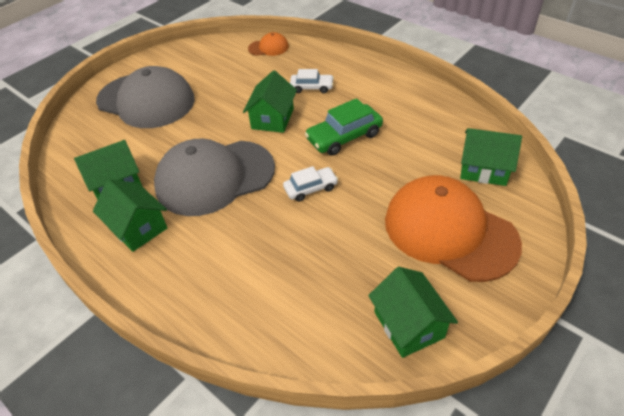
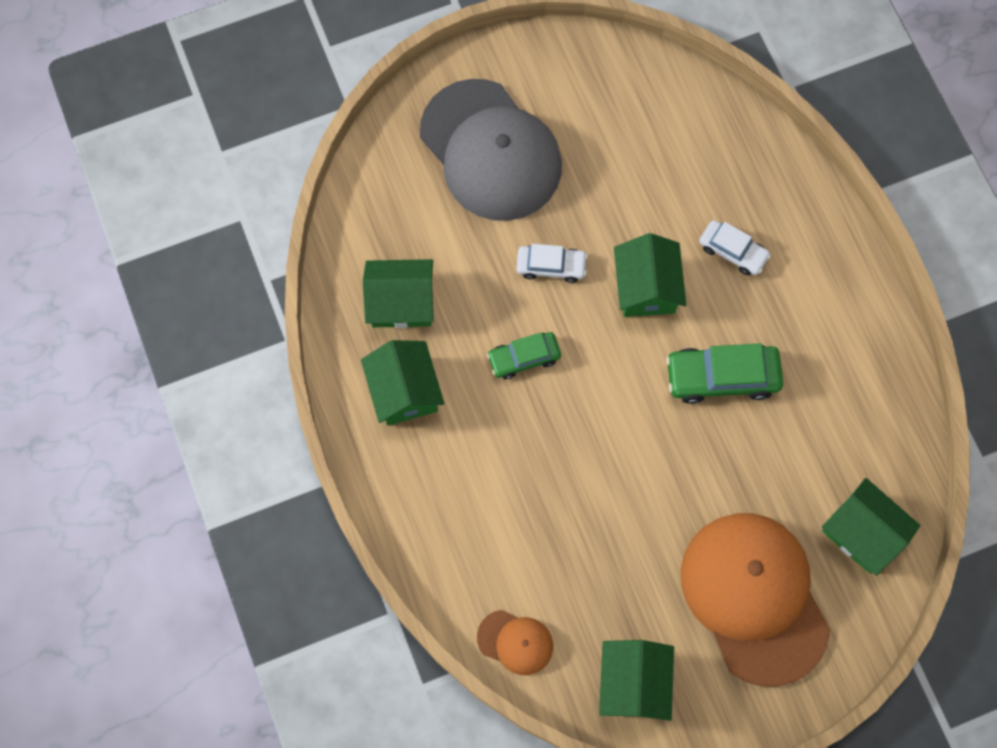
camera: 25 degrees right, 25 degrees up
(214, 177) = (524, 358): grey cap -> green car
(268, 47) = (717, 119): orange cap -> orange cap (515, 642)
(272, 118) = (646, 287): green house -> green house turned 45 degrees counterclockwise
(310, 188) = (631, 443): white car -> white car (551, 266)

